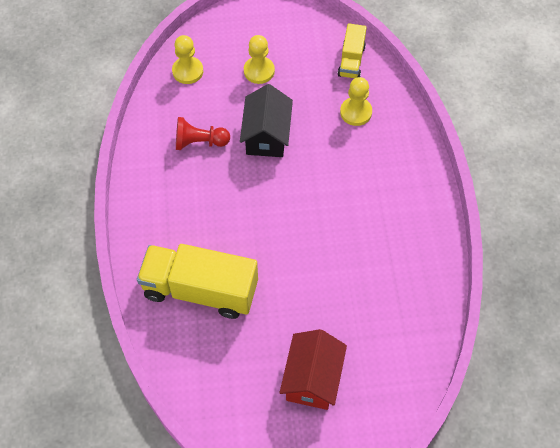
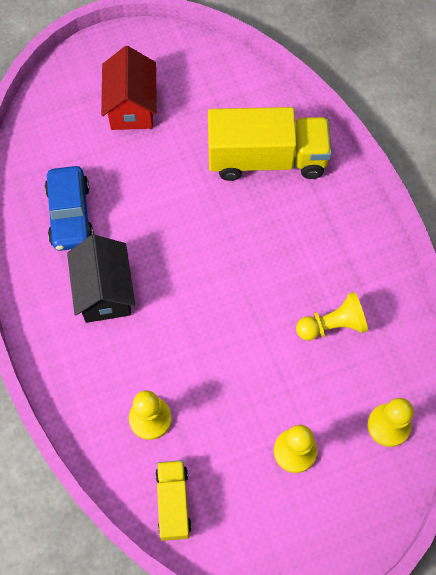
camera: 165 degrees right, 5 degrees up
(199, 142) = (332, 325): red pawn -> yellow pawn
(266, 135) = (254, 355): black house -> black house (104, 291)
(391, 281) = (70, 215): none -> blue car

